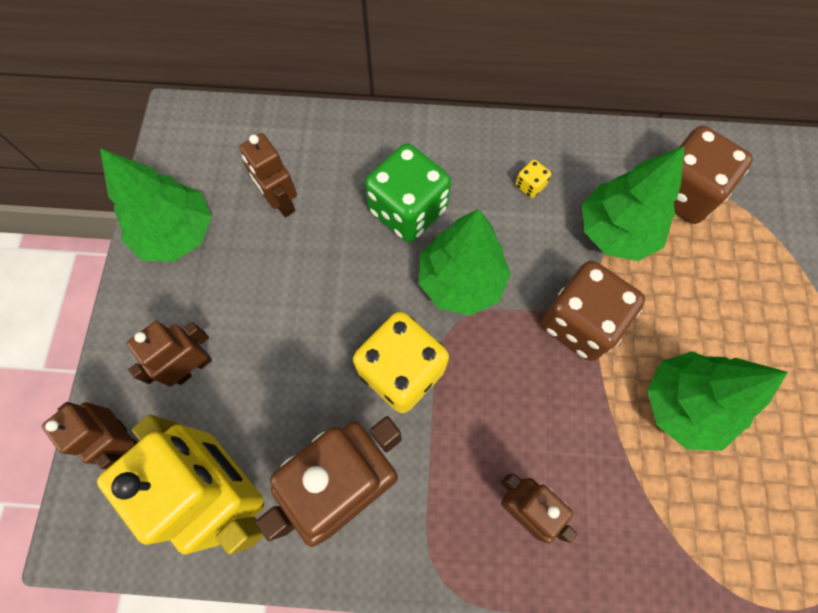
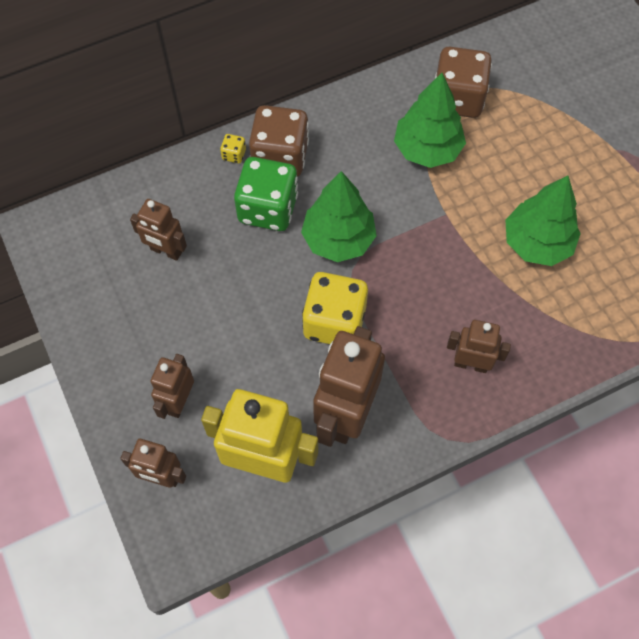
camera: 30 degrees left, 5 degrees down
(176, 233) = (98, 315): green tree -> none
(530, 185) = (347, 146): yellow dice -> yellow dice (234, 154)
(580, 322) = (438, 224): brown dice -> brown dice (280, 157)

